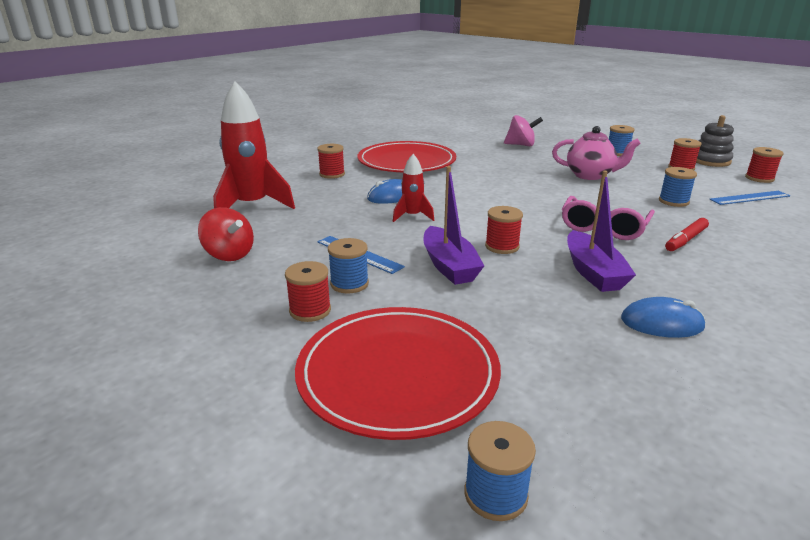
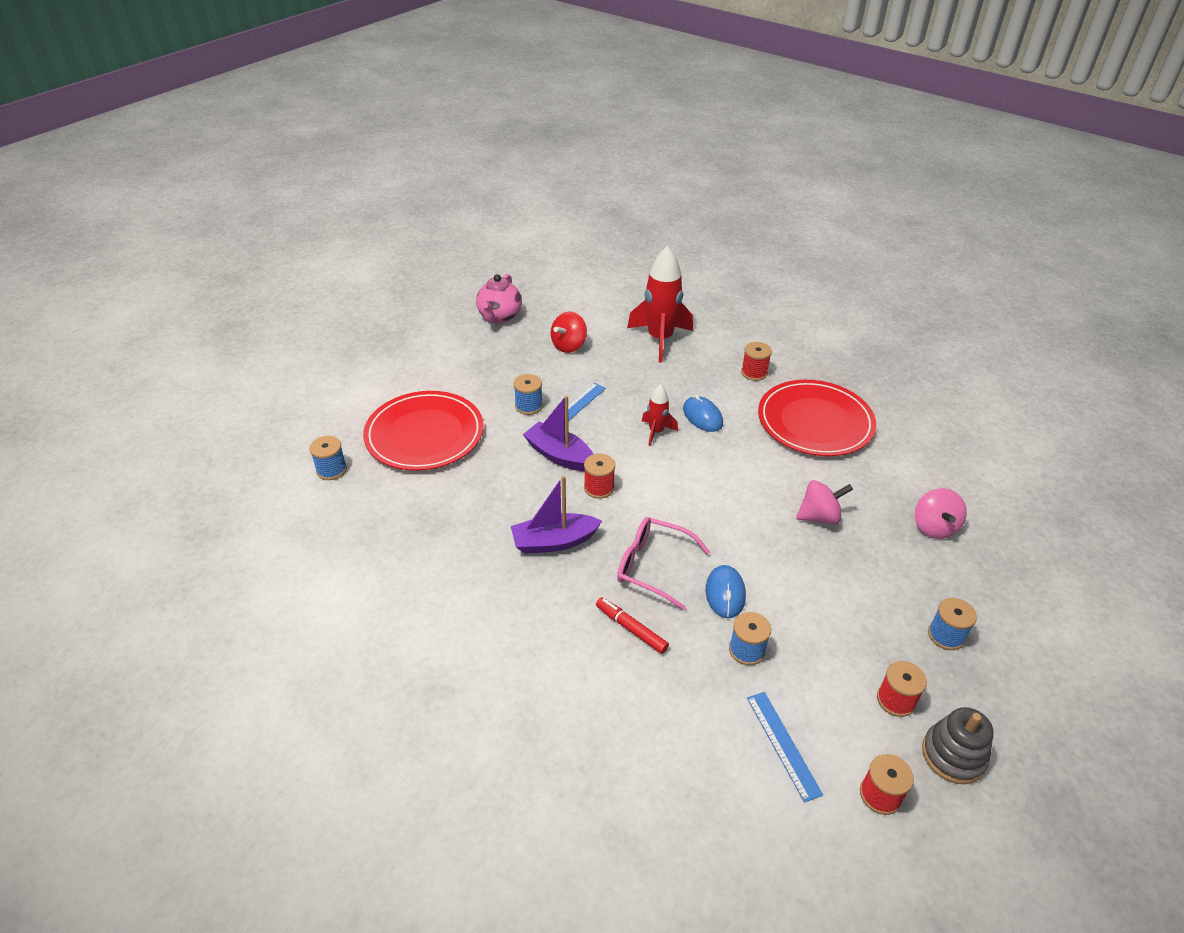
camera: 85 degrees right, 15 degrees up
(310, 310) = (493, 393): red spool -> none
(449, 266) = (559, 455): purple boat -> purple boat turned 60 degrees clockwise
(519, 170) = (819, 517): none -> pink spinning top
(590, 175) = (822, 584): pink teapot -> pink teapot (499, 317)
(661, 323) = (474, 568): blue mouse -> blue mouse (725, 593)

